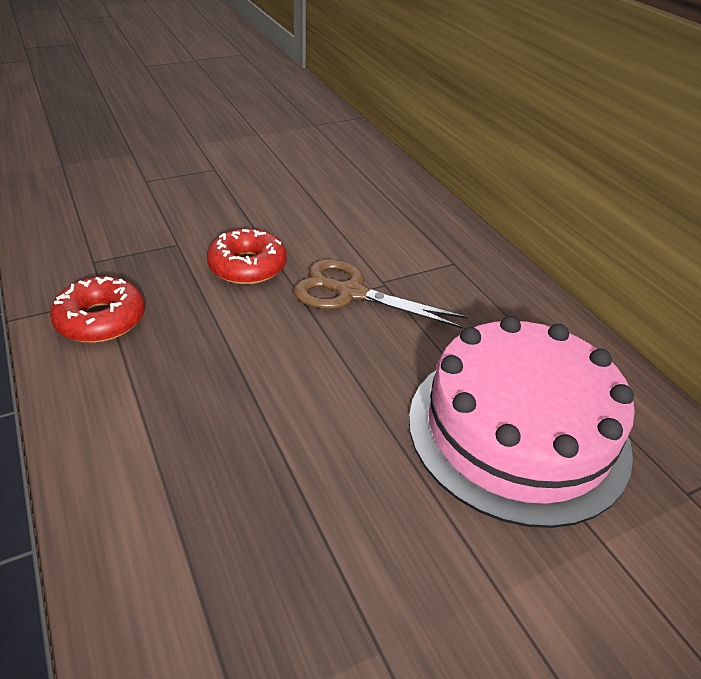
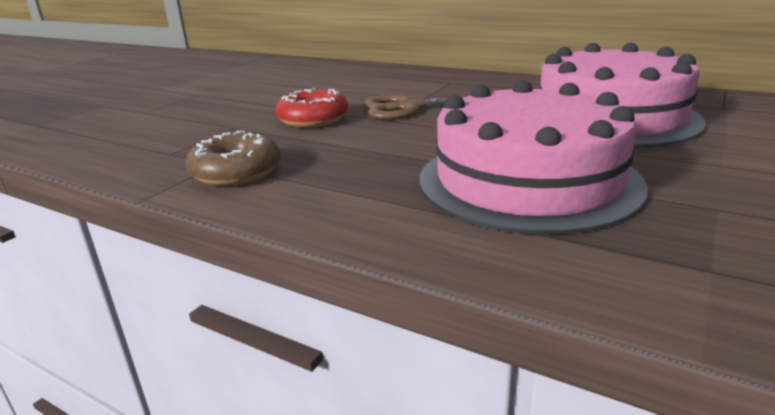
camera: 30 degrees left, 15 degrees down
(101, 320) = (236, 172): red donut -> brown donut
(284, 484) = (528, 180): none -> pink cake

